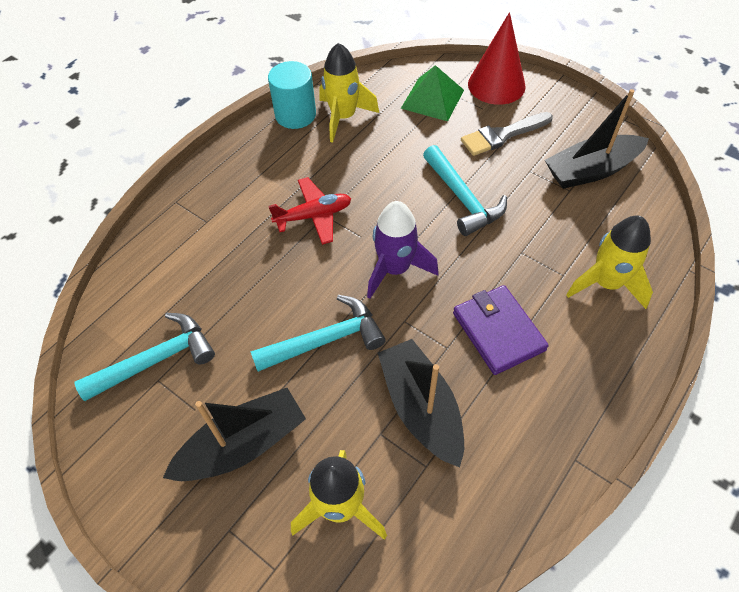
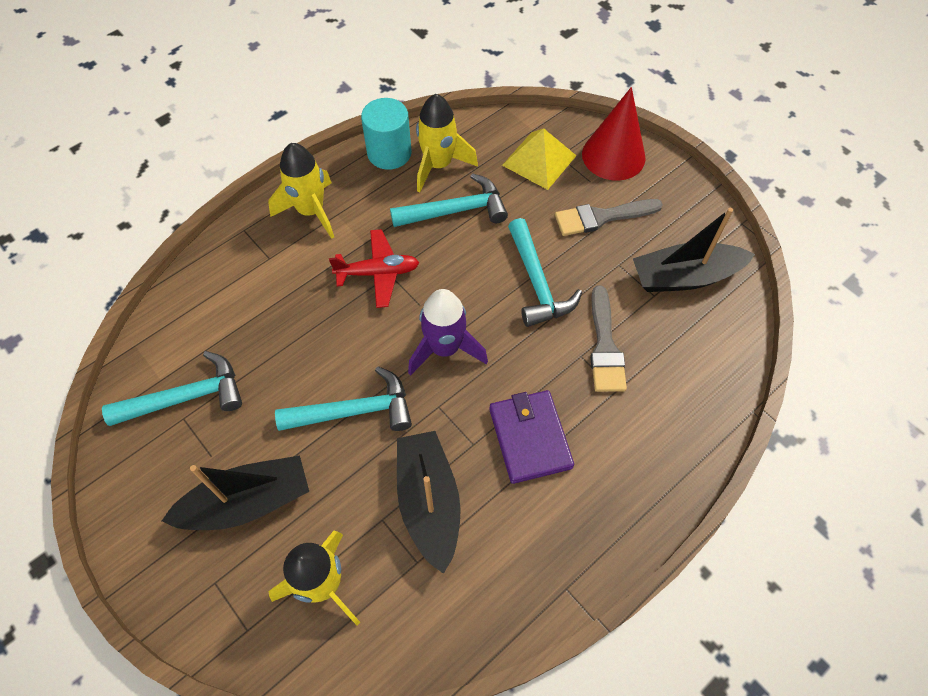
camera: 10 degrees right, 5 degrees up
(370, 152) = (456, 210): none -> turquoise hammer
(432, 99) = (539, 160): green pyramid -> yellow pyramid
(540, 240) = (605, 346): none -> grey brush
(606, 283) = (658, 409): yellow rocket -> yellow rocket (311, 211)

